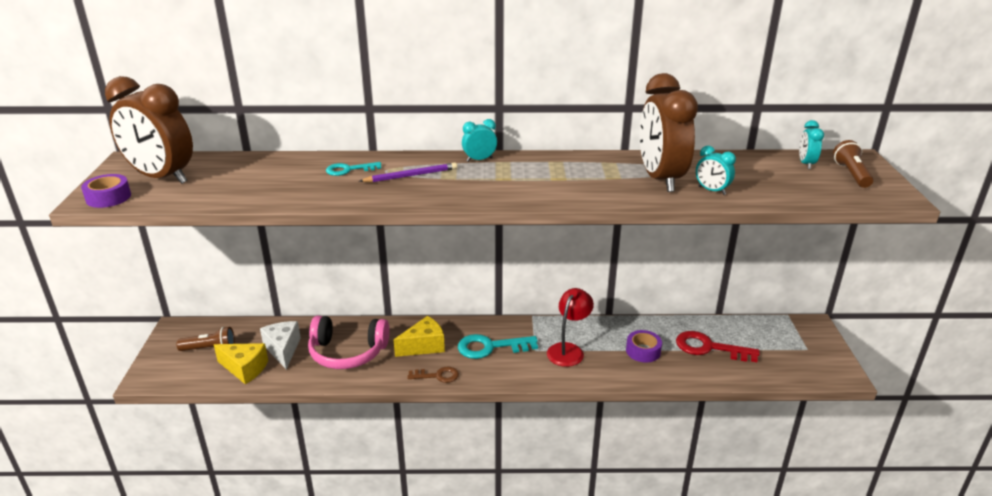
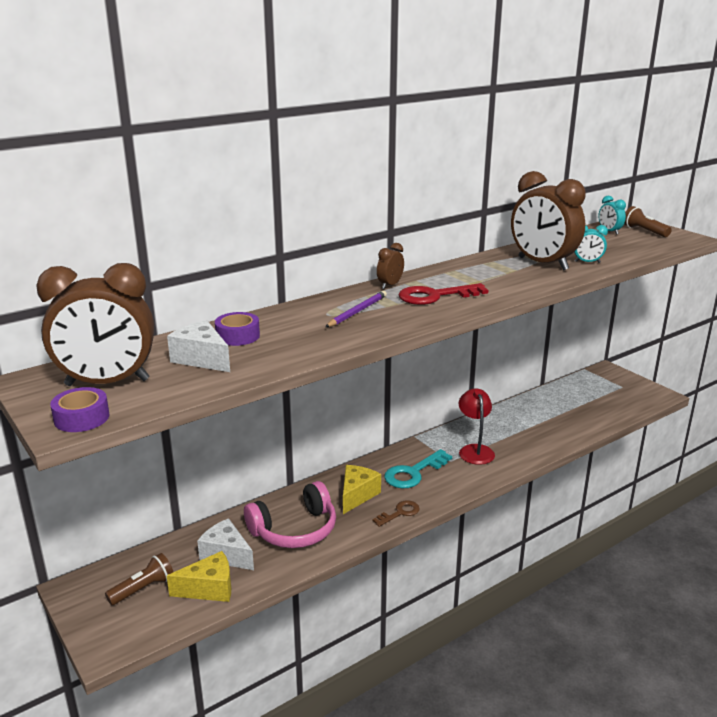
camera: 35 degrees left, 5 degrees down
(241, 179) = (201, 359): none -> white cheese
(349, 170) = (293, 322): turquoise key -> none
(479, 160) = (390, 285): turquoise clock -> brown clock
(643, 351) = (526, 429): purple tape -> purple tape (238, 336)
(709, 348) = (565, 409): red key -> red key (435, 296)

